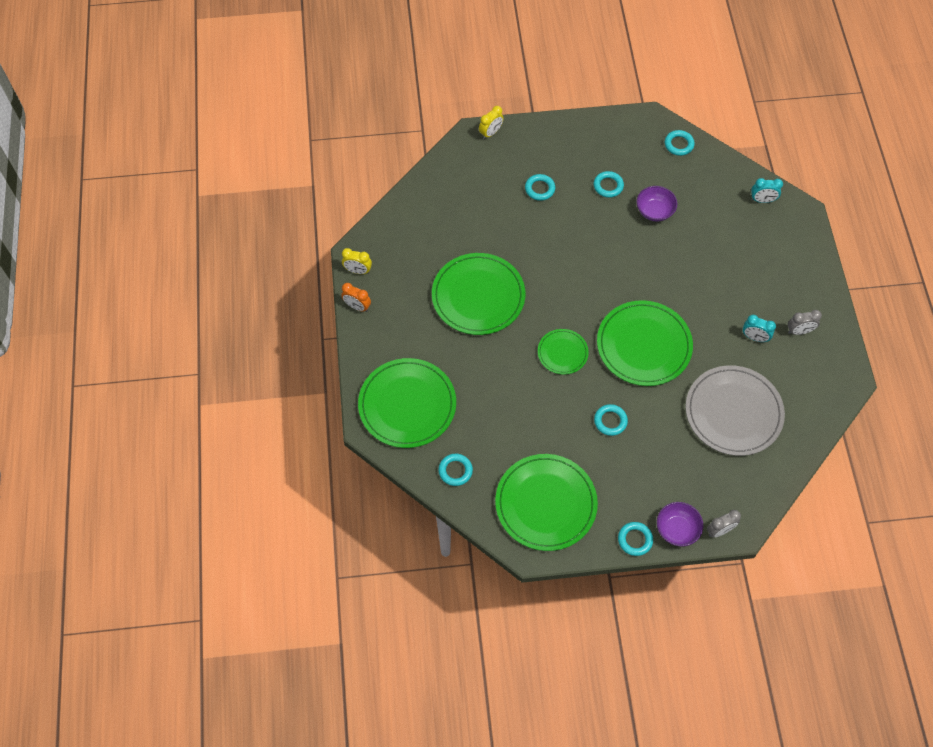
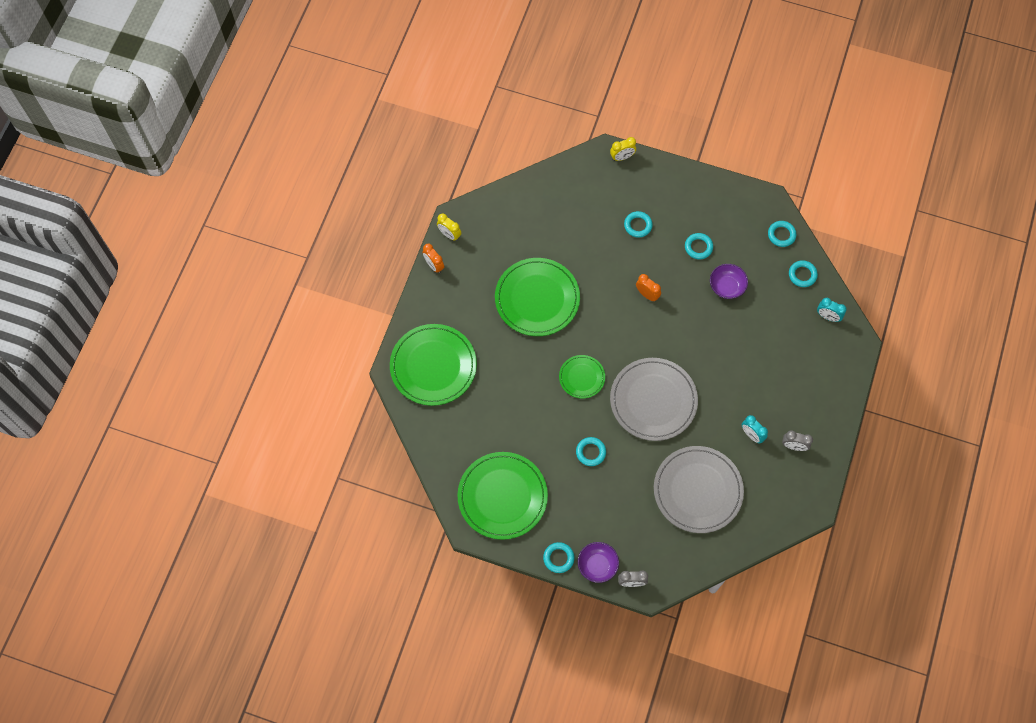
camera: 25 degrees right, 5 degrees up
(455, 471) = (444, 437): turquoise ring -> turquoise ring (802, 275)
(583, 249) = (647, 294): none -> orange clock
(644, 345) = (653, 400): green plate -> grey plate

